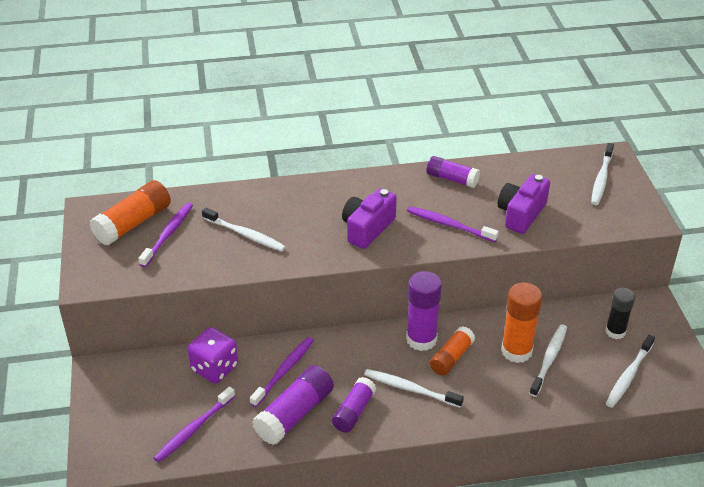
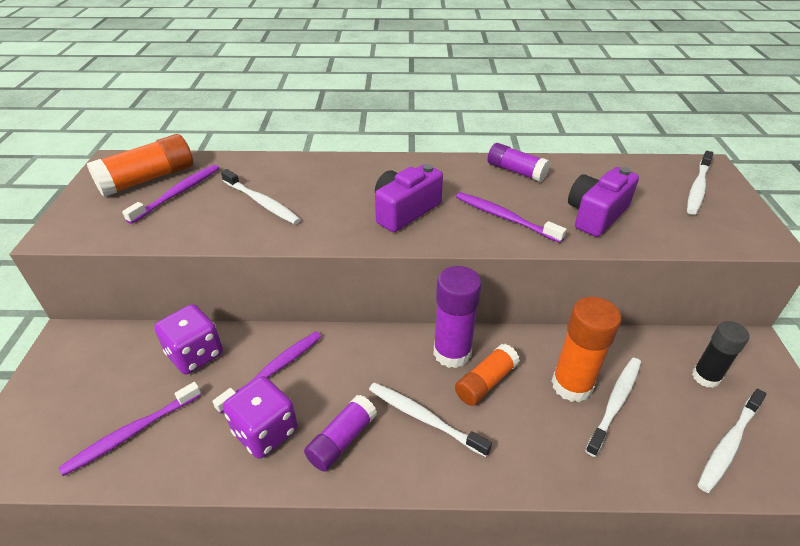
camera: 10 degrees right, 0 degrees up
(295, 414) = (265, 431): purple glue stick -> purple dice

